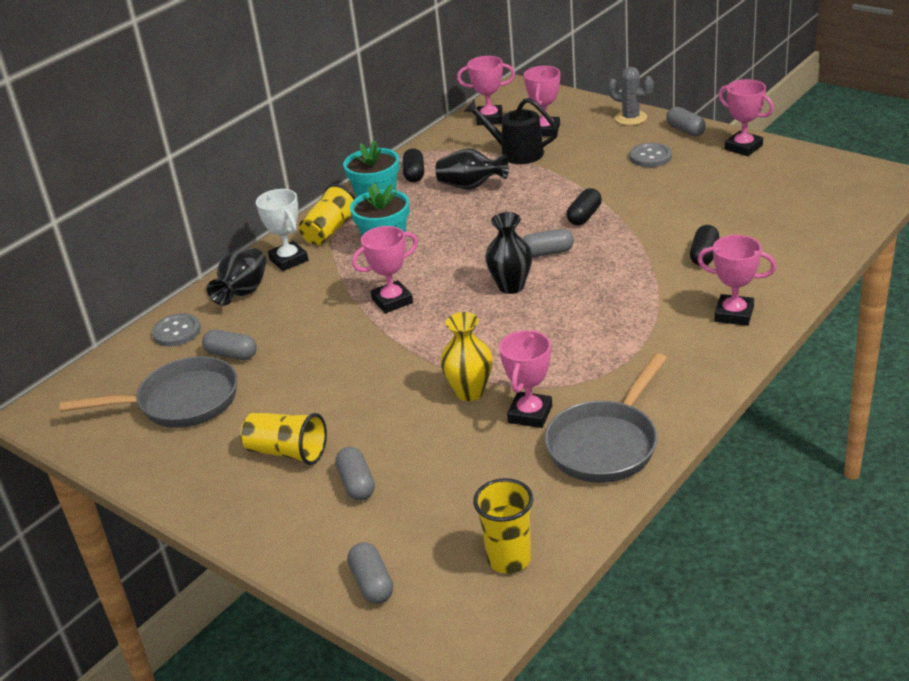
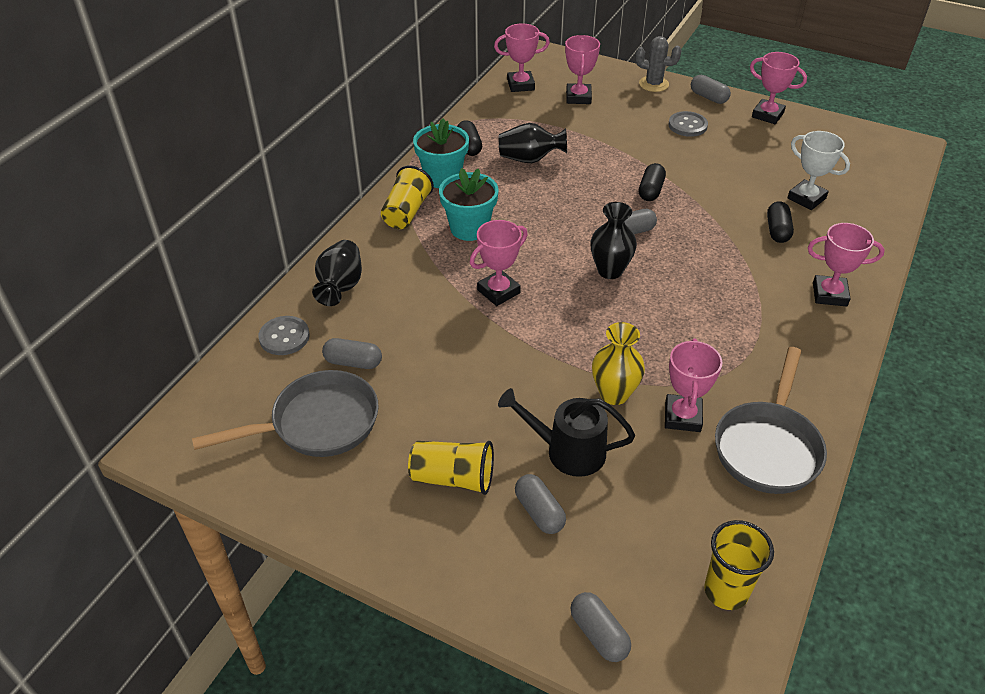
camera: 15 degrees left, 10 degrees up
(288, 260) = (375, 247): white trophy -> white trophy (806, 198)
(516, 153) = (560, 122): black watering can -> black watering can (568, 451)

